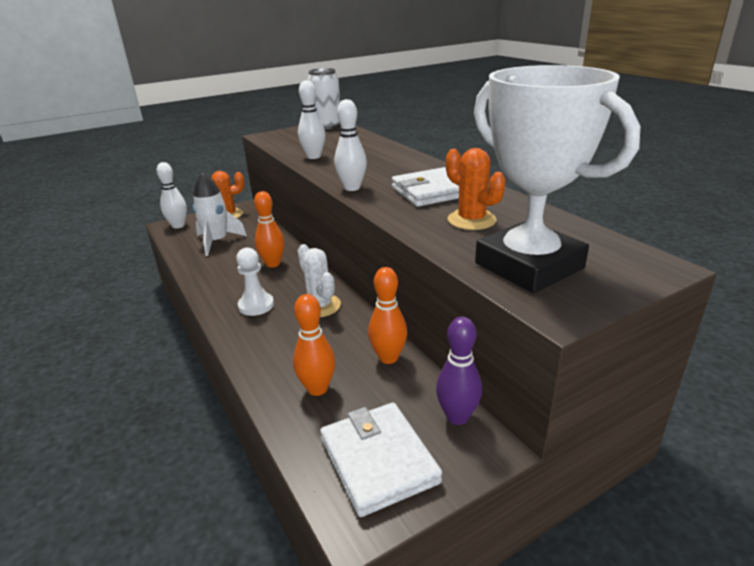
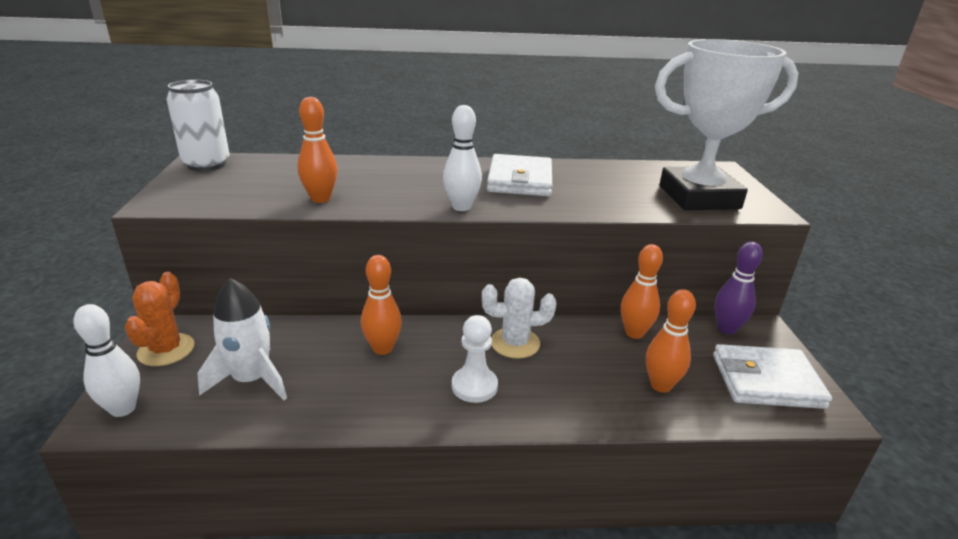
camera: 65 degrees left, 0 degrees up
(314, 157) = (320, 199): white bowling pin -> orange bowling pin
(471, 220) = (601, 188): orange cactus -> none

